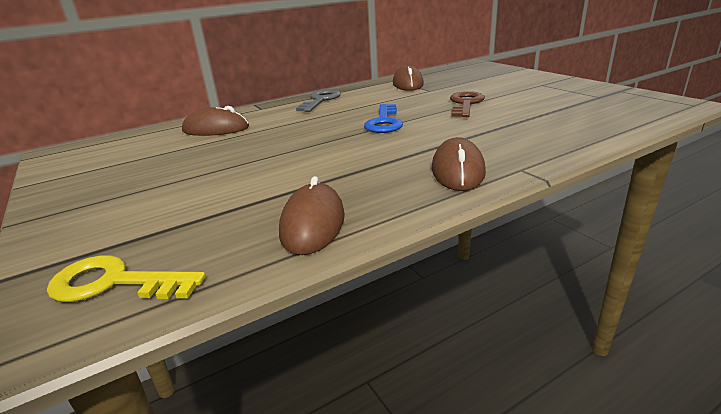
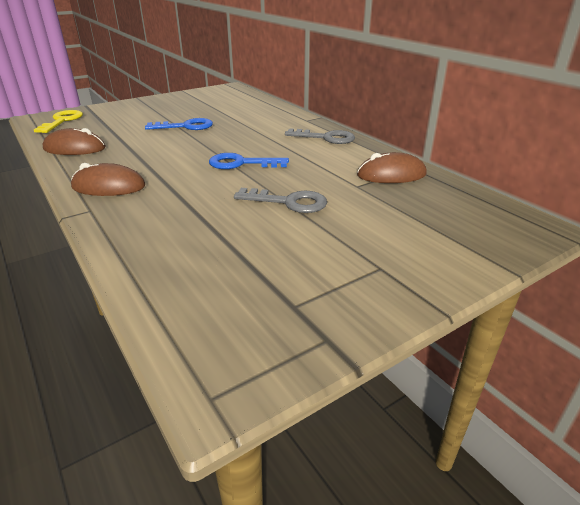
camera: 85 degrees right, 5 degrees up
(216, 129) = (255, 113): brown mouse -> none
(245, 159) = (185, 126): none -> blue key
(465, 104) = (288, 202): brown key -> grey key

